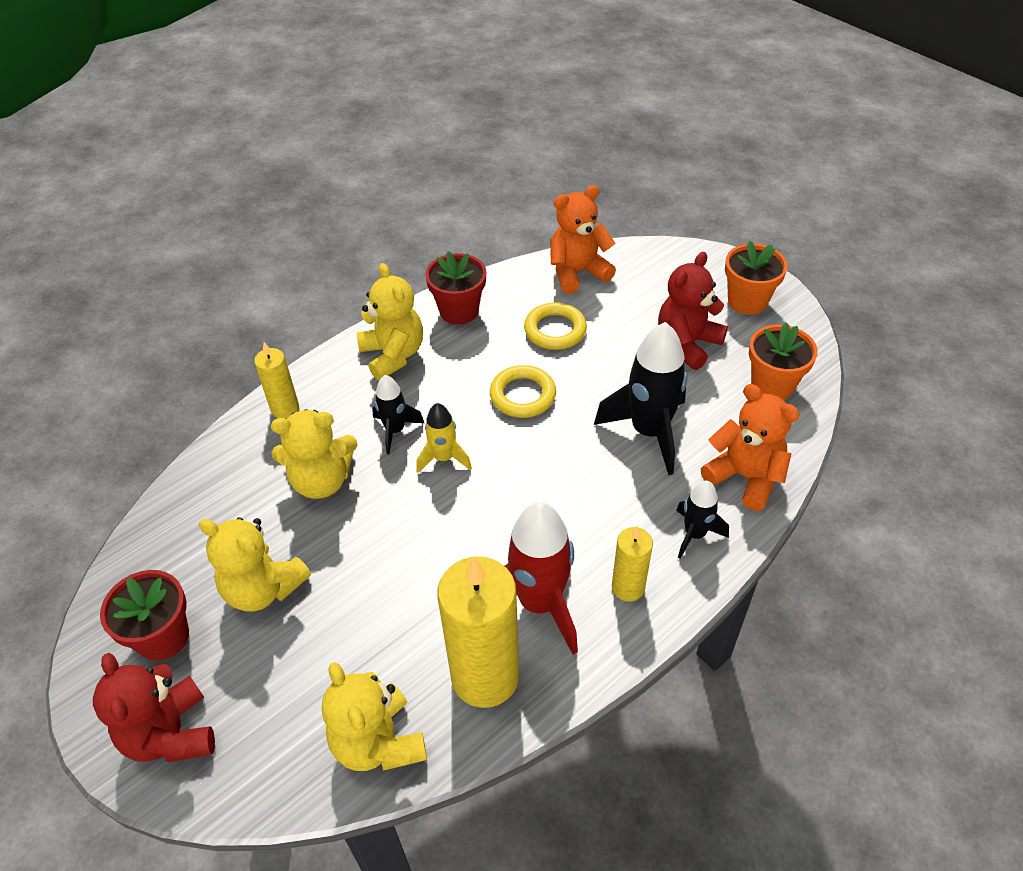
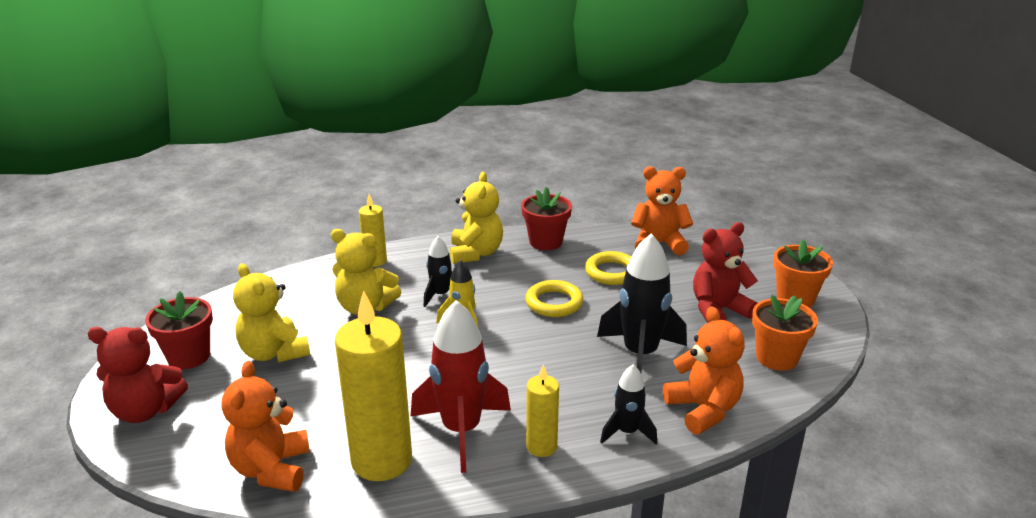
camera: 25 degrees right, 20 degrees down
(171, 734) = (145, 410): red teddy bear -> red teddy bear turned 90 degrees counterclockwise
(378, 742) = (272, 469): yellow teddy bear -> orange teddy bear

